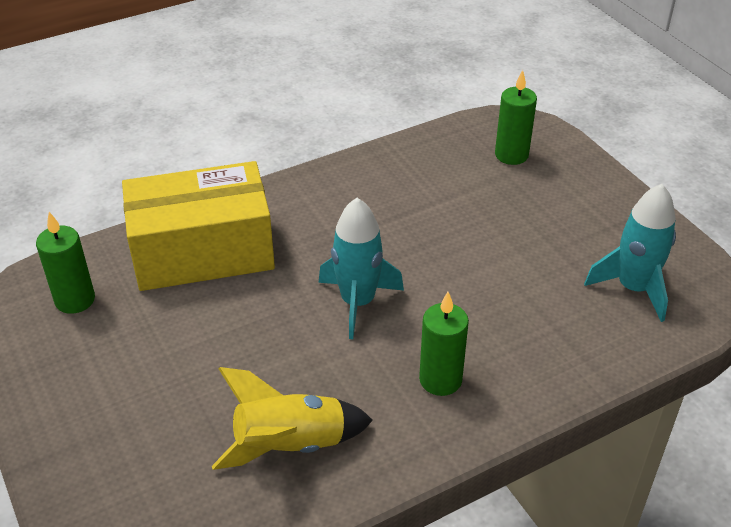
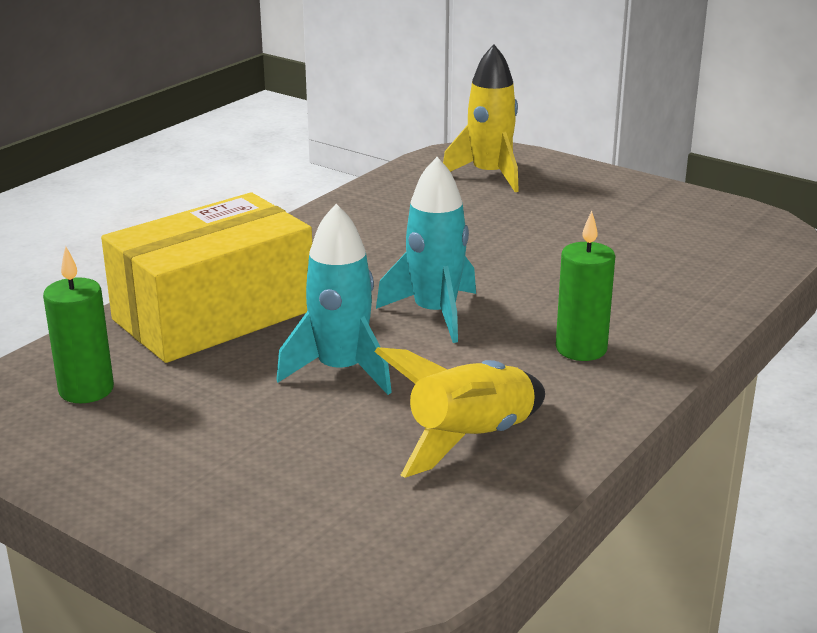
camera: 25 degrees left, 15 degrees down
(511, 155) = (489, 175): green candle -> yellow rocket
(633, 288) = (702, 242): turquoise rocket -> turquoise rocket (341, 370)

